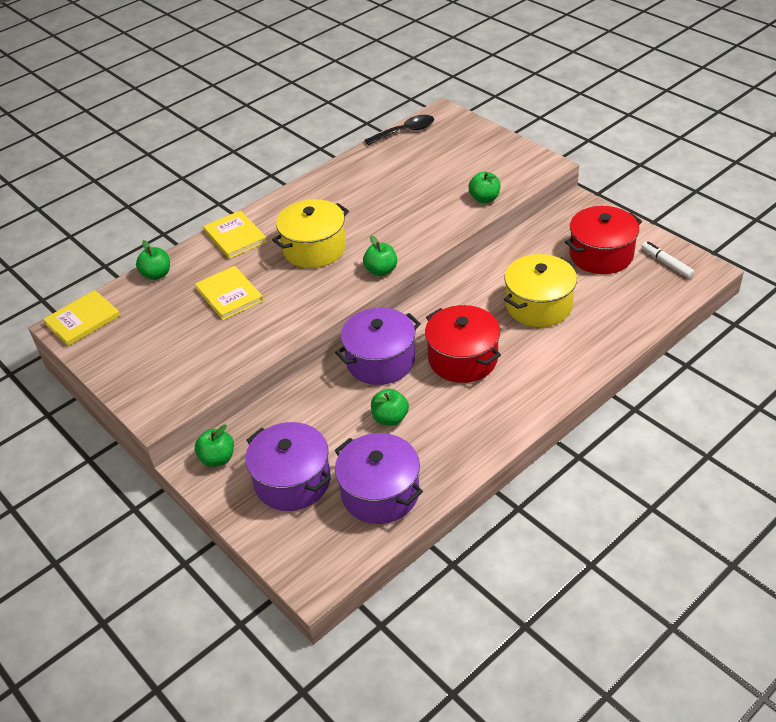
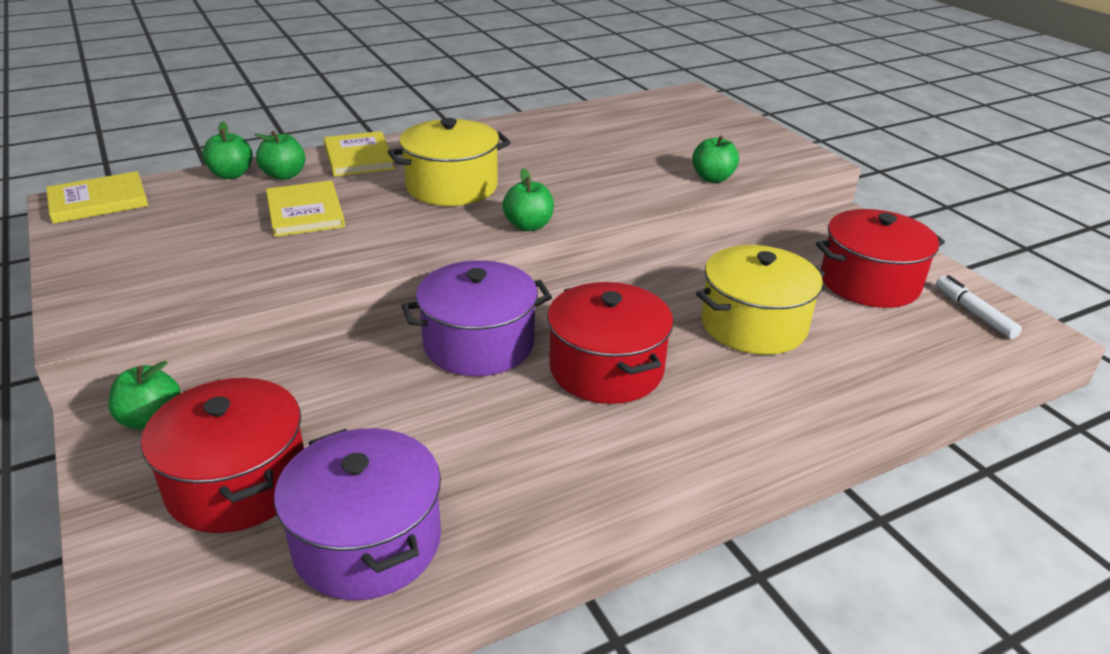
camera: 10 degrees right, 10 degrees down
(292, 481) = (238, 483): purple pot -> red pot
(390, 418) = (450, 426): green apple -> green apple (284, 175)
(405, 132) = (636, 102): black spoon -> none

